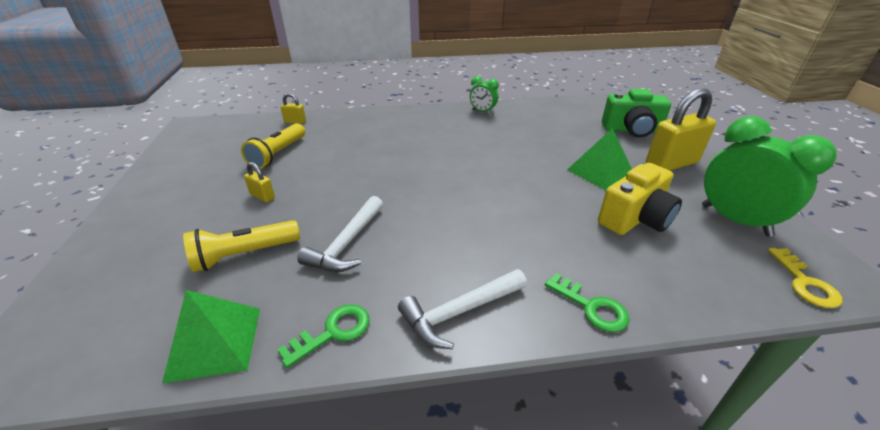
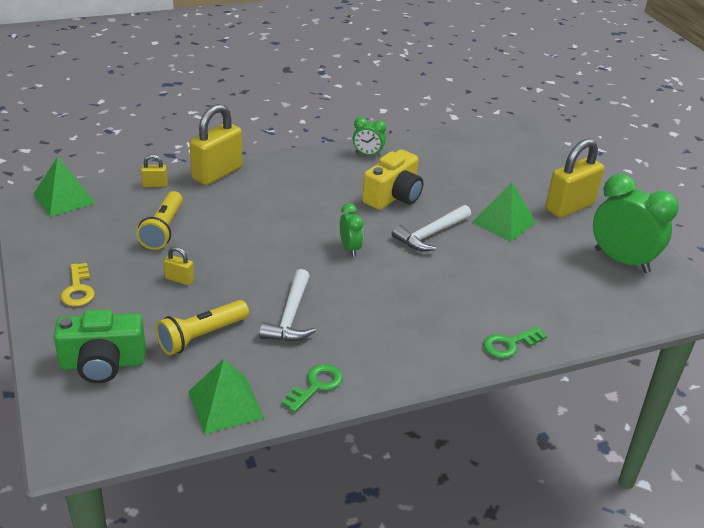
camera: 15 degrees left, 0 degrees up
(218, 126) = (64, 198): none -> green pyramid
(350, 117) = (217, 173): none -> yellow padlock
(437, 183) = (350, 248): none -> green clock
(459, 312) = (409, 360): white hammer -> white hammer (431, 234)
(591, 307) = (509, 344): green key -> green key turned 120 degrees clockwise
(631, 130) = (530, 168): green camera -> green camera (103, 363)
(635, 218) = (539, 267): yellow camera -> yellow camera (393, 196)
(804, 283) = (667, 308): yellow key -> yellow key (78, 289)

